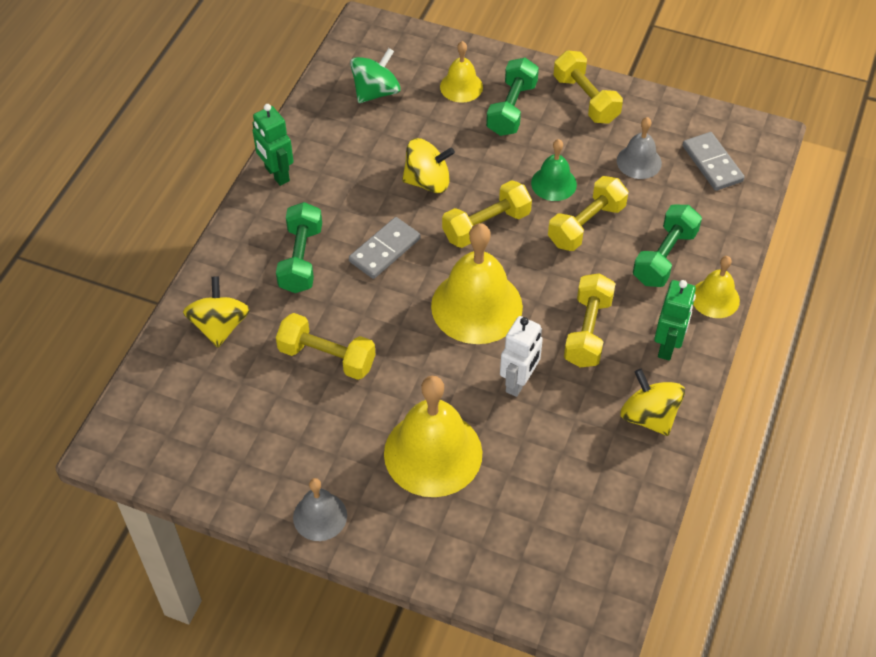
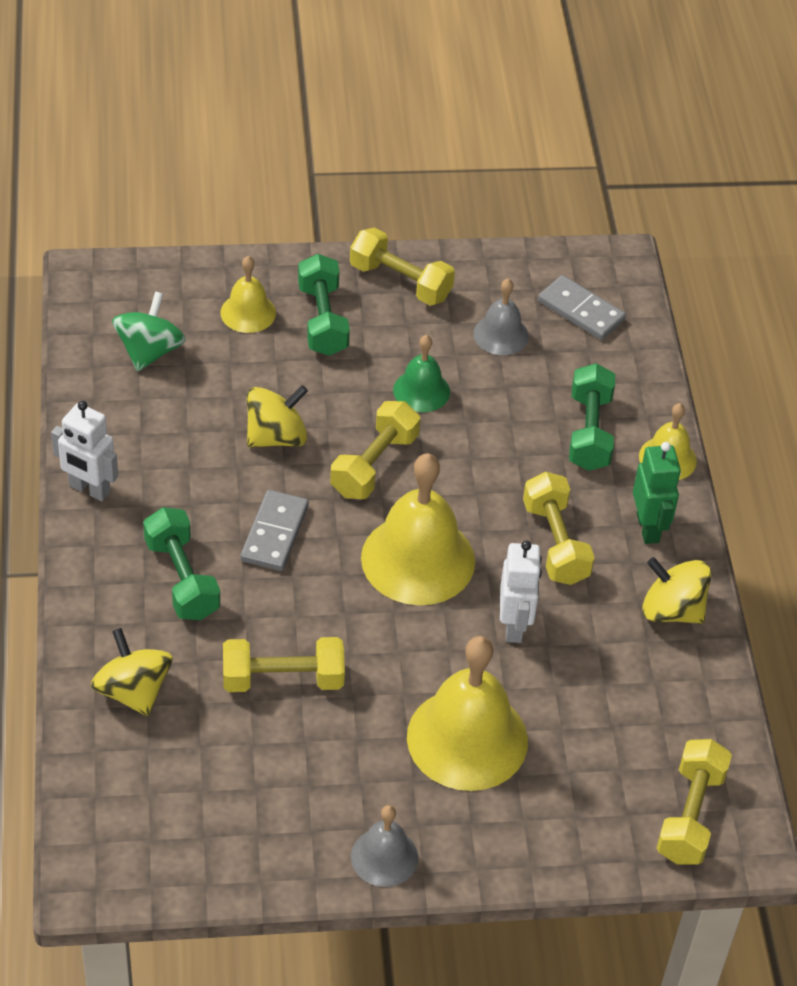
camera: 30 degrees left, 5 degrees down
(276, 174) = (89, 489): green robot -> white robot
(586, 225) = (485, 426): yellow dumbbell -> yellow dumbbell (690, 815)

